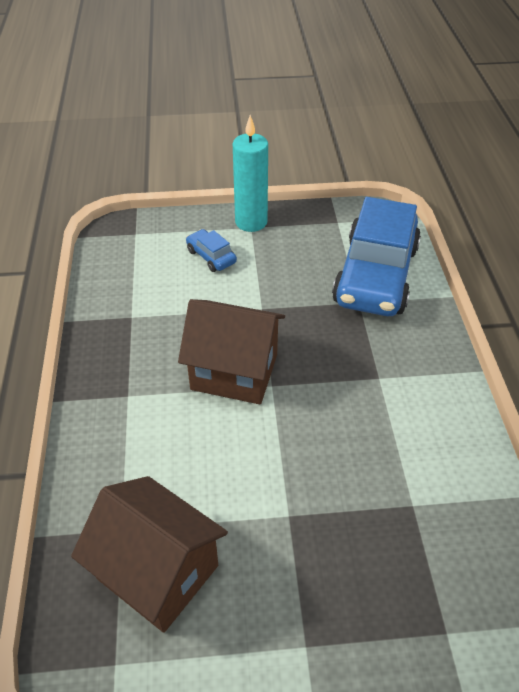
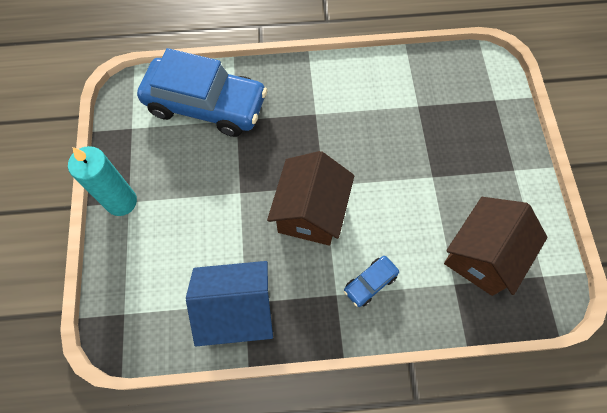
camera: 90 degrees left, 20 degrees up
(124, 311) = (237, 310): none -> blue house
(211, 256) = (168, 236): blue car -> blue car (370, 283)

